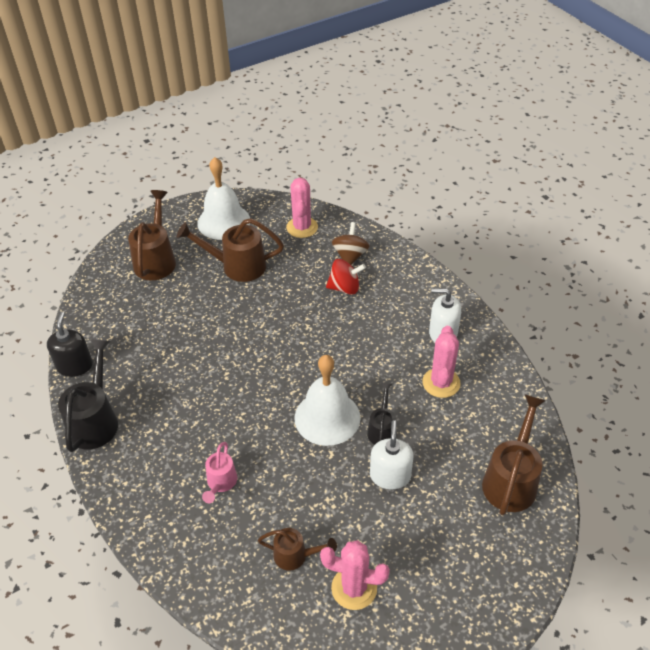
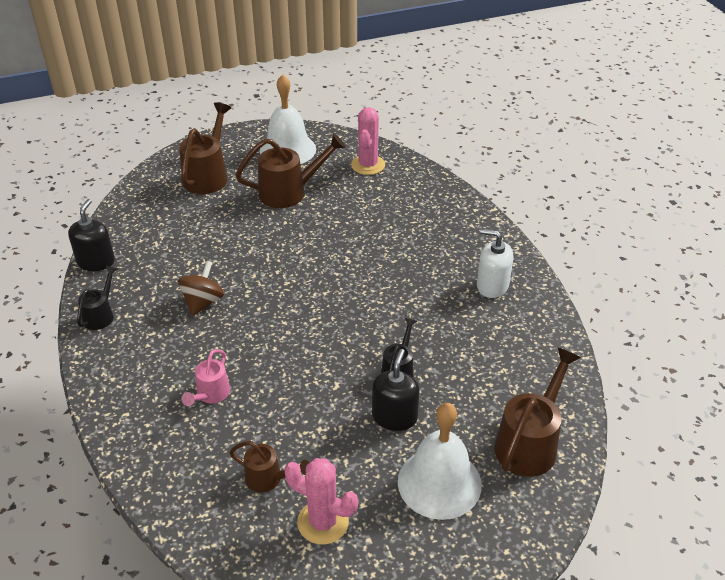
camera: 10 degrees right, 5 degrees down
(95, 420) = (101, 315): black watering can -> black watering can, size x0.57
(237, 266) = (289, 192): brown watering can -> brown watering can turned 150 degrees clockwise
(327, 417) = (342, 349): white bell -> white bell (439, 483)
(345, 288) = (397, 228): red spinning top -> none
(350, 256) = (411, 198): brown spinning top -> brown spinning top (203, 302)
(390, 476) = (394, 417): white soap dispenser -> black soap dispenser
(441, 383) = (476, 334): pink cactus -> none

